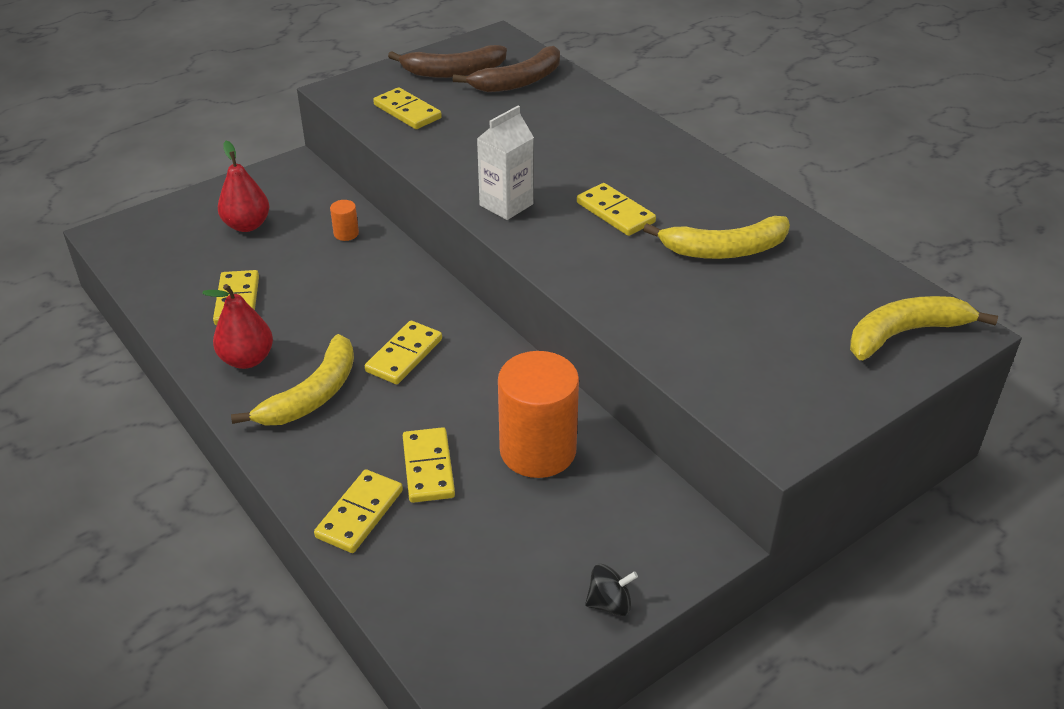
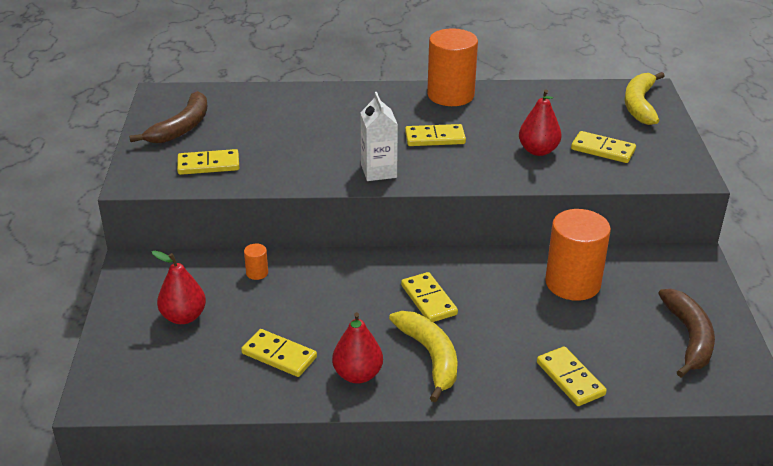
camera: 55 degrees left, 5 degrees down
(428, 468) = (551, 333): yellow domino -> yellow domino (602, 150)
(518, 81) = (233, 109): brown banana -> brown banana (689, 338)
(609, 603) = (717, 310): black spinning top -> none
(680, 292) = (538, 150): none -> red pear
(721, 187) = (450, 95): none -> orange cylinder
(724, 250) = (513, 120): yellow banana -> none

